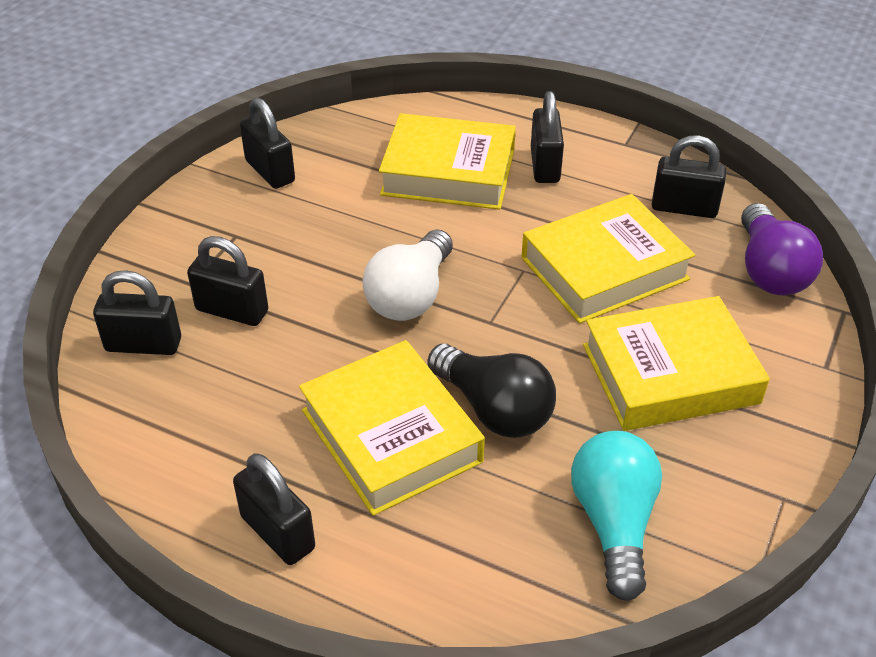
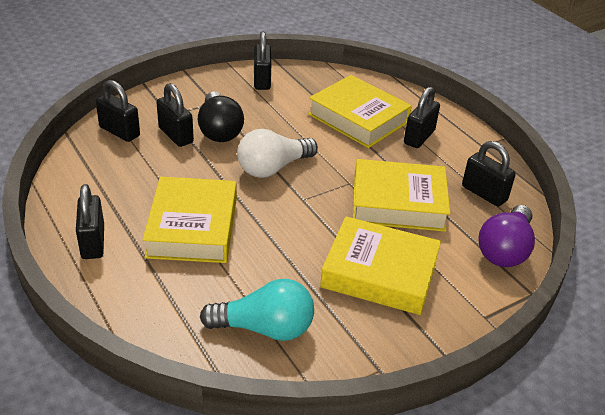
camera: 30 degrees right, 5 degrees down
(494, 409) = (259, 241): black light bulb -> black light bulb (219, 130)
(614, 523) = (265, 328): turquoise light bulb -> turquoise light bulb turned 60 degrees clockwise

